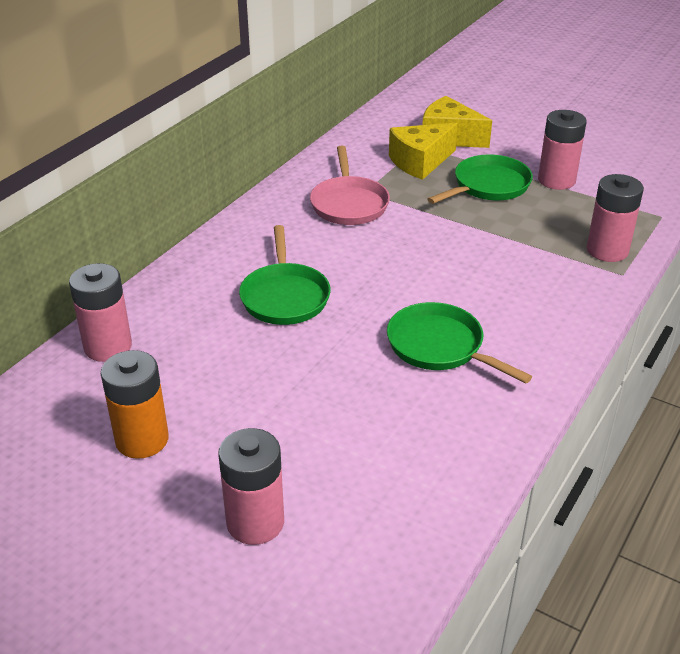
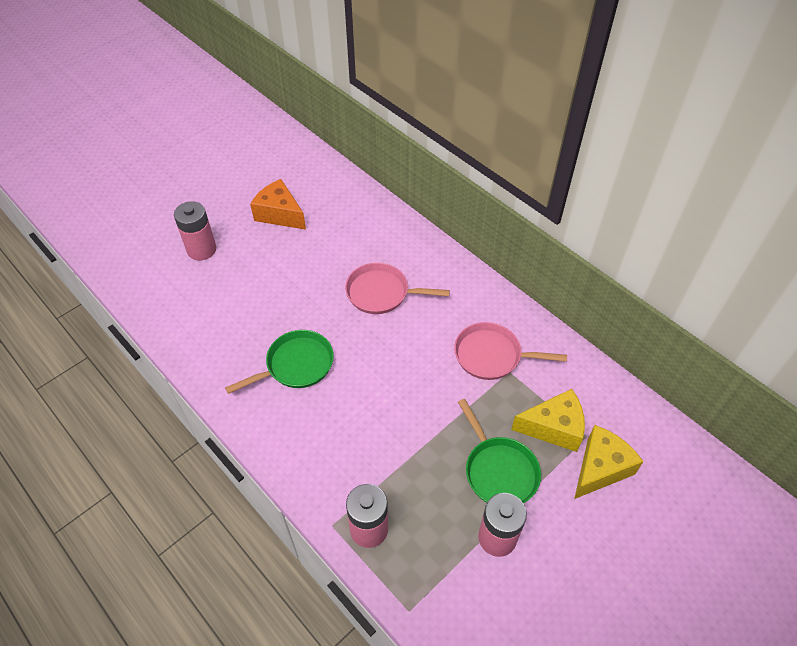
camera: 105 degrees right, 15 degrees up
(108, 347) = (362, 206): pink battery -> none
(142, 440) = (279, 214): orange battery -> orange cheese
(285, 296) = (382, 293): green pan -> pink pan
(420, 162) = (553, 427): yellow cheese -> yellow cheese turned 105 degrees clockwise

